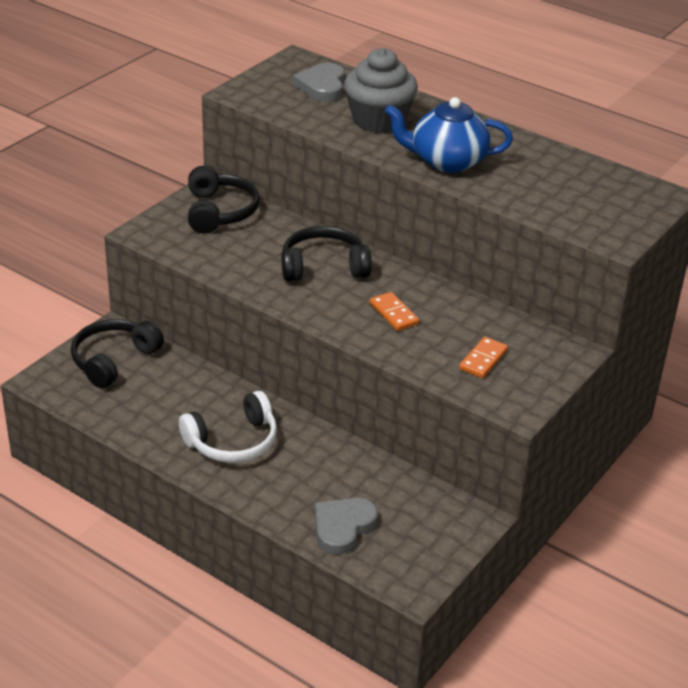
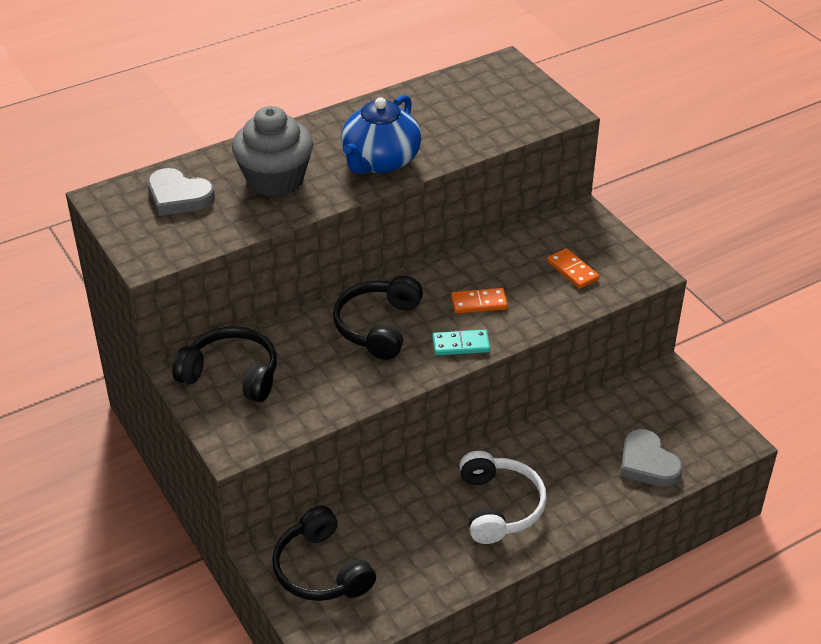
camera: 65 degrees left, 5 degrees up
(331, 315) = (461, 345): none -> turquoise domino

